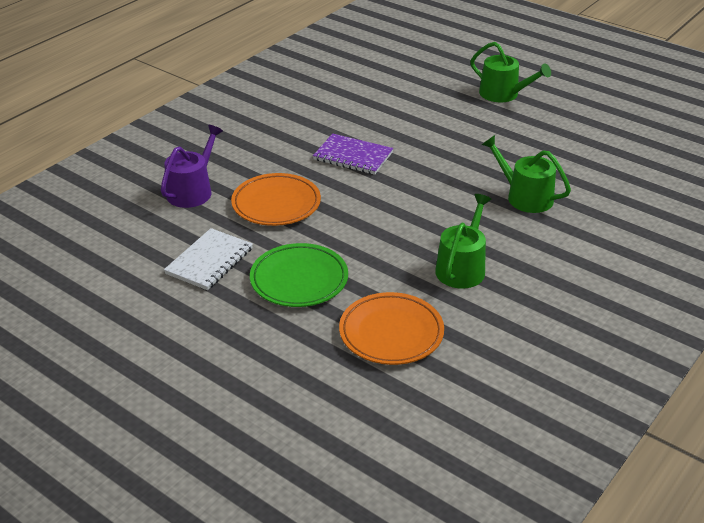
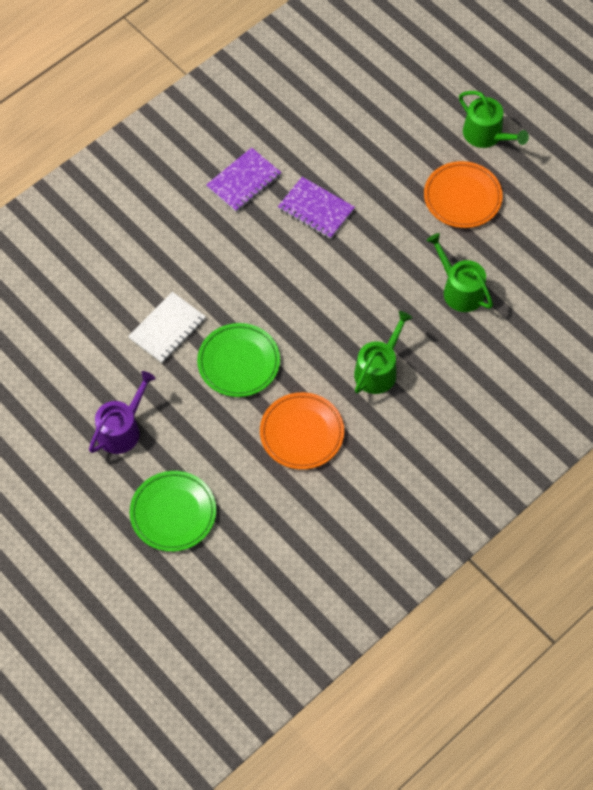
camera: 10 degrees right, 25 degrees up
(192, 191) = (162, 236): purple watering can -> purple watering can (122, 429)
(245, 433) = (173, 513): none -> green plate
(272, 145) = (244, 181): none -> purple notebook
(276, 204) = (234, 265): orange plate -> orange plate (462, 197)

